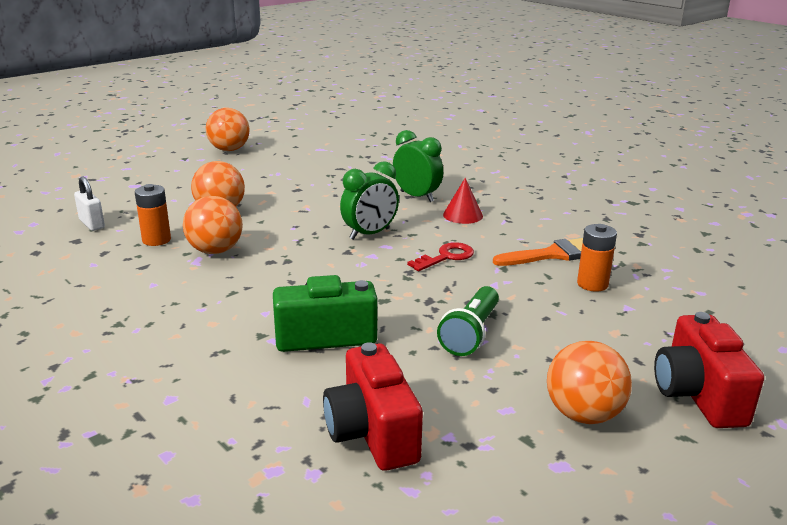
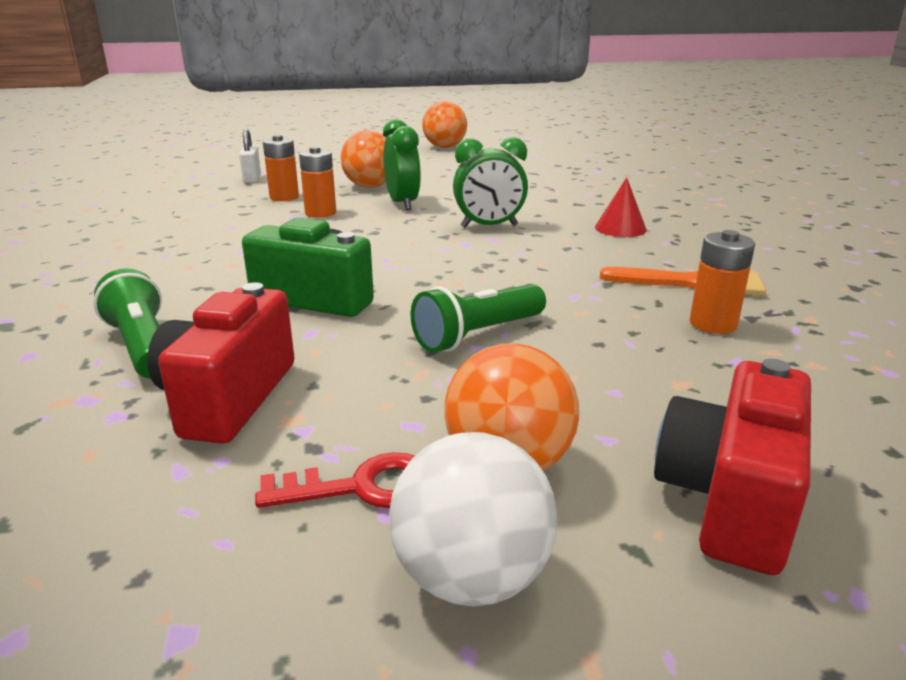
camera: 30 degrees right, 0 degrees up
(215, 251) = (320, 213): orange ball -> orange battery
(251, 417) = (142, 347): none -> green flashlight
(417, 196) = (586, 205): green clock -> green clock (403, 203)
(446, 257) = (548, 260): red key -> red key (361, 487)
(633, 481) = (471, 577): none -> white ball

